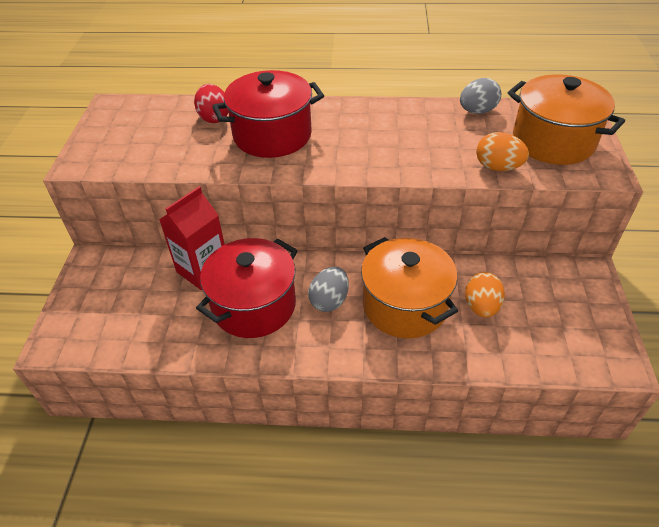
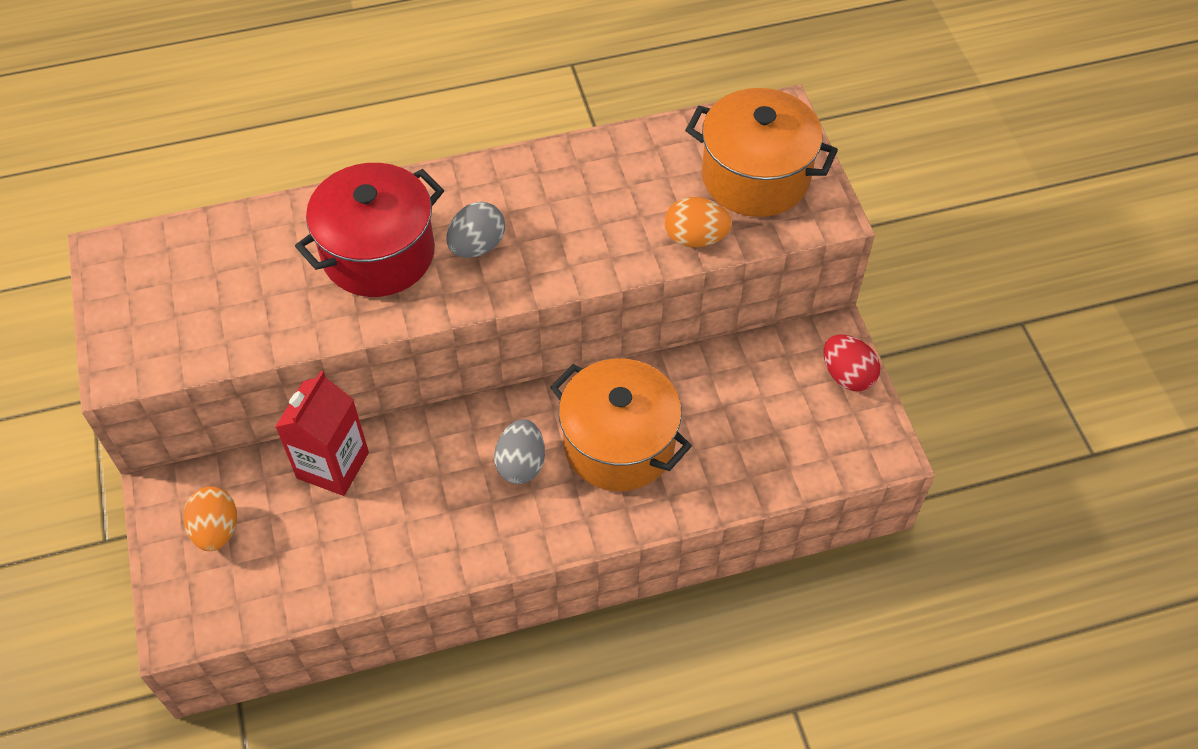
camera: 20 degrees left, 10 degrees up
(214, 117) = (279, 240): red egg -> red egg (847, 375)
(254, 305) = (424, 498): red pot -> none
(477, 111) = (646, 144): grey egg -> grey egg (477, 246)
(481, 307) = (713, 420): orange egg -> orange egg (216, 530)

